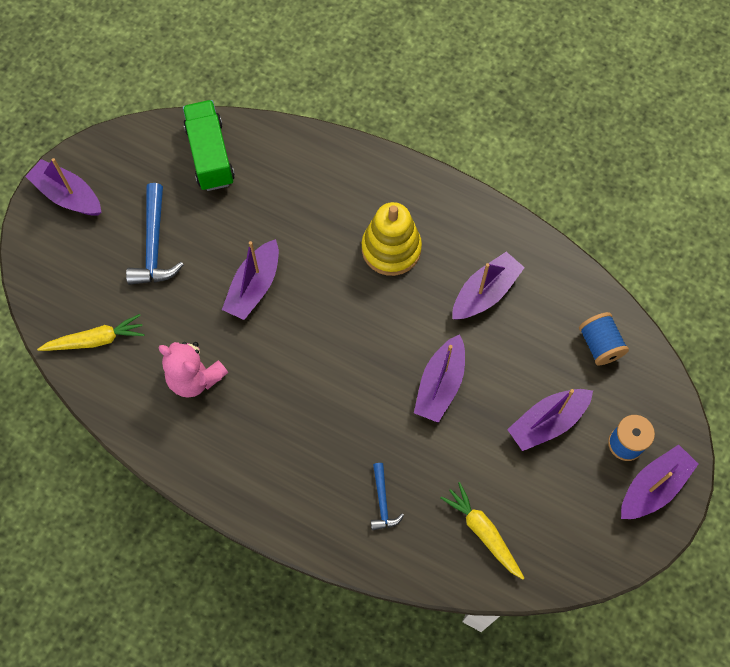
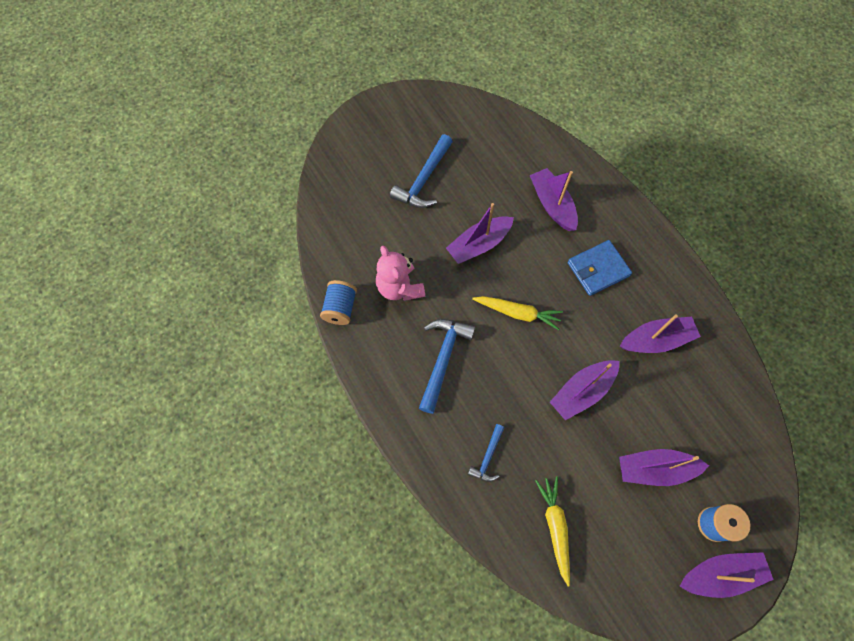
camera: 30 degrees right, 0 degrees up
(68, 195) = (384, 117): purple boat -> purple boat (552, 205)
(96, 340) = (346, 225): yellow carrot -> yellow carrot (518, 313)
(210, 155) = (499, 137): green truck -> none
(283, 429) = (443, 359): none -> blue hammer
(391, 249) = (598, 269): yellow stacking toy -> blue wallet
(599, 345) = (732, 431): blue spool -> blue spool (340, 308)

